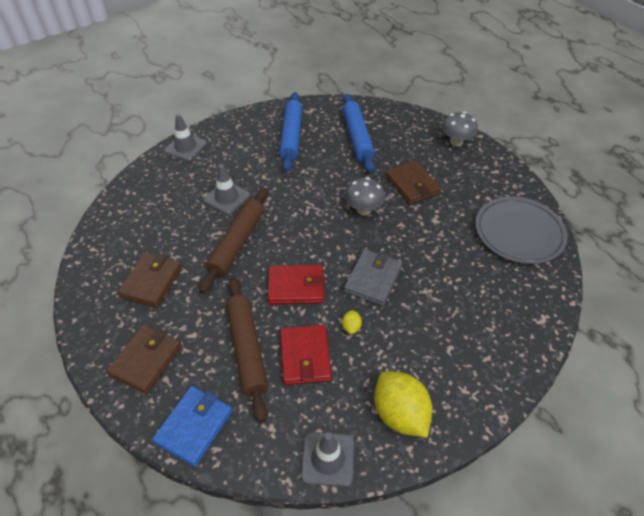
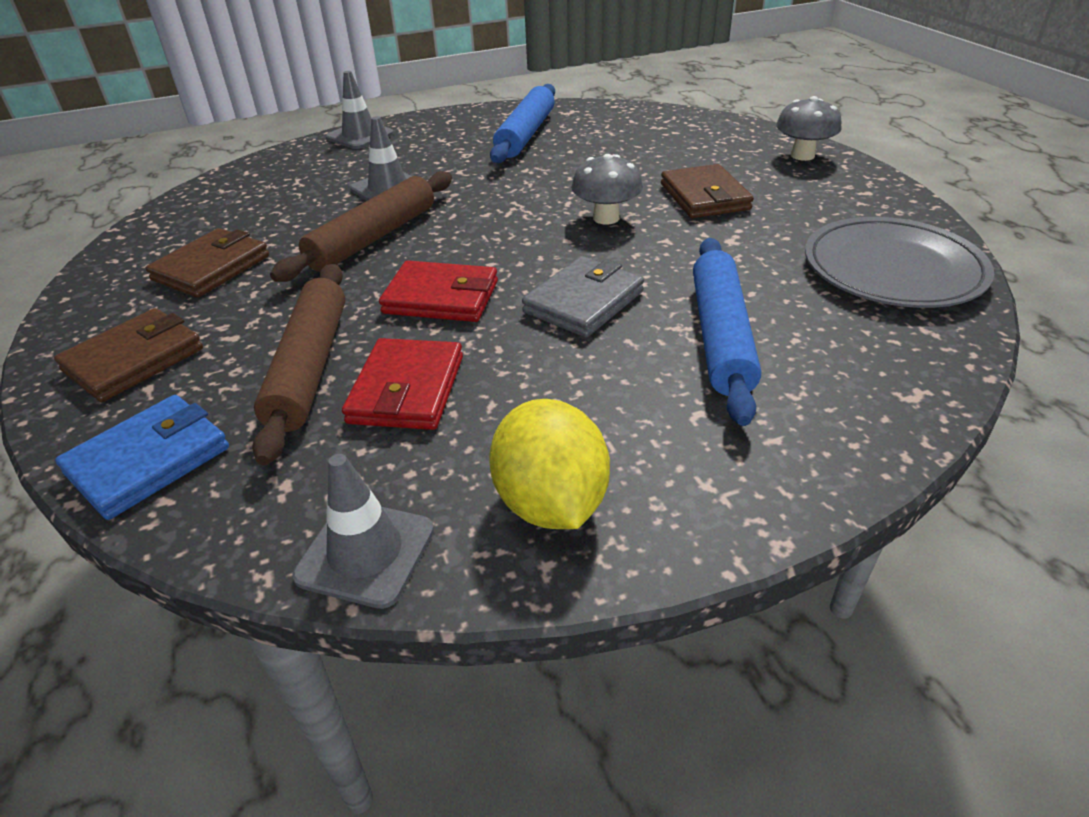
camera: 15 degrees right, 10 degrees down
(351, 327) = (513, 360): yellow lemon -> none
(357, 137) = (632, 141): blue rolling pin -> blue rolling pin (721, 336)

